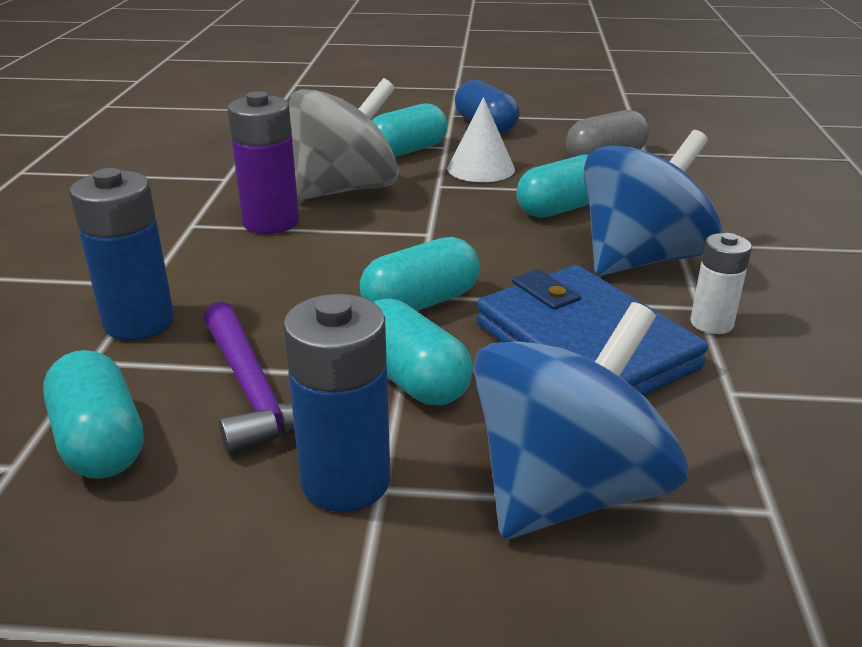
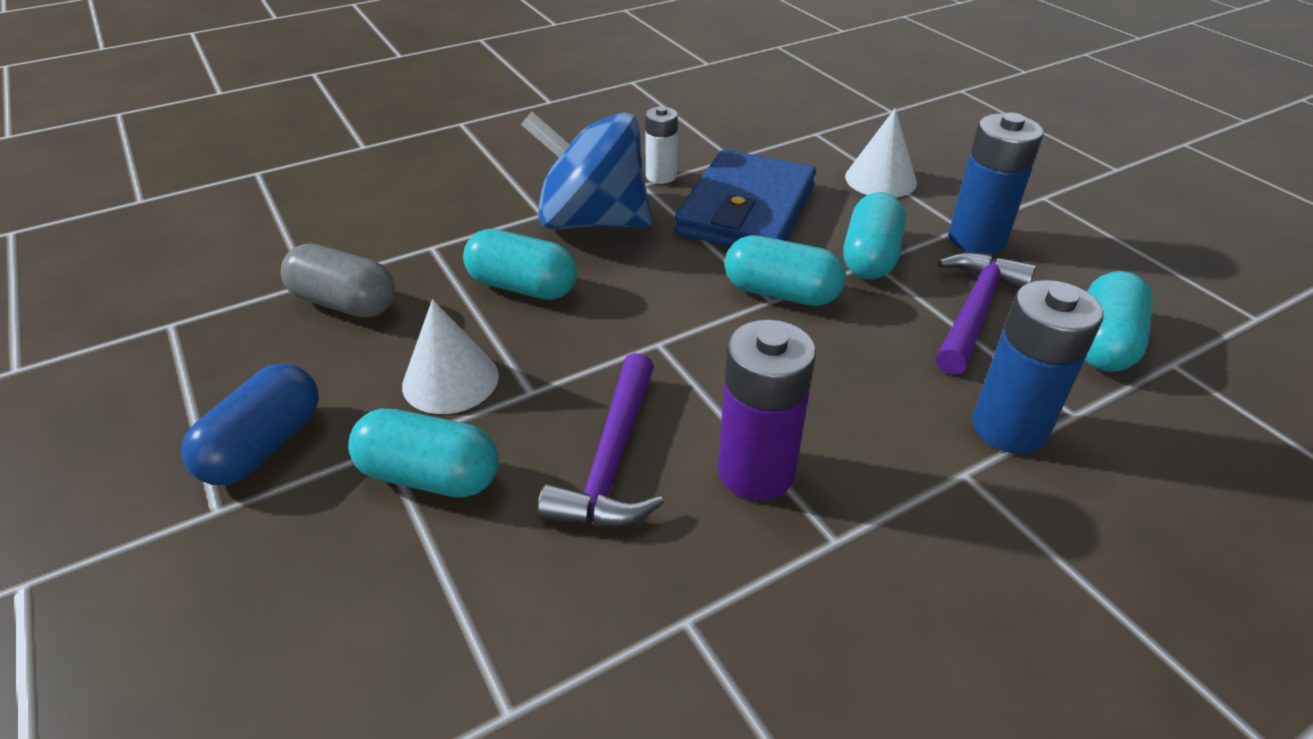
camera: 125 degrees left, 10 degrees up
(346, 190) = (612, 461): grey spinning top -> purple hammer
(567, 490) = (880, 179): blue spinning top -> white cone

